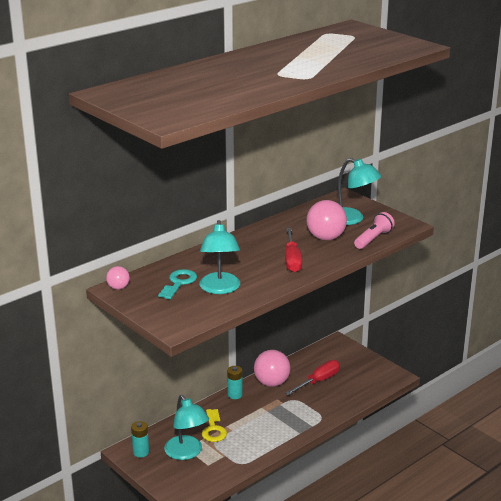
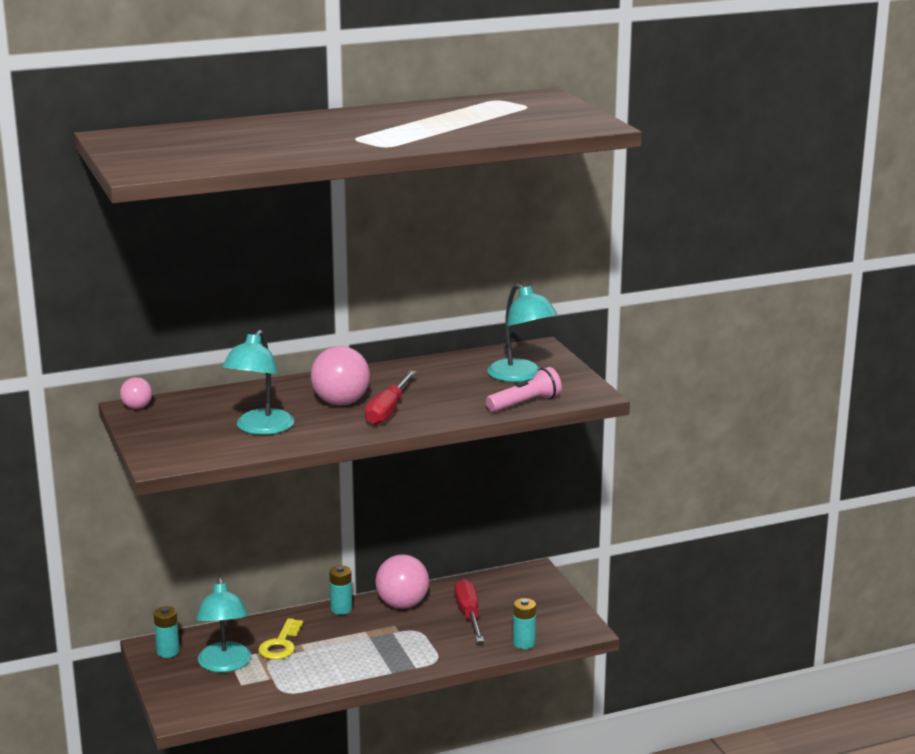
camera: 20 degrees right, 5 degrees down
(179, 283) = (216, 414): turquoise key -> none
(318, 381) = (469, 614): red screwdriver -> red screwdriver turned 75 degrees counterclockwise
(326, 238) = (461, 392): pink ball -> pink ball (341, 402)
(366, 393) = (524, 643): none -> turquoise battery

